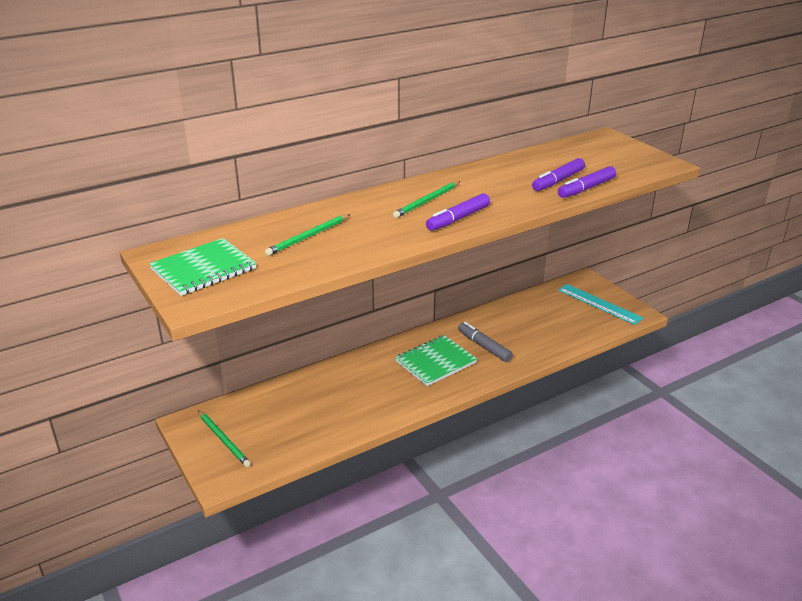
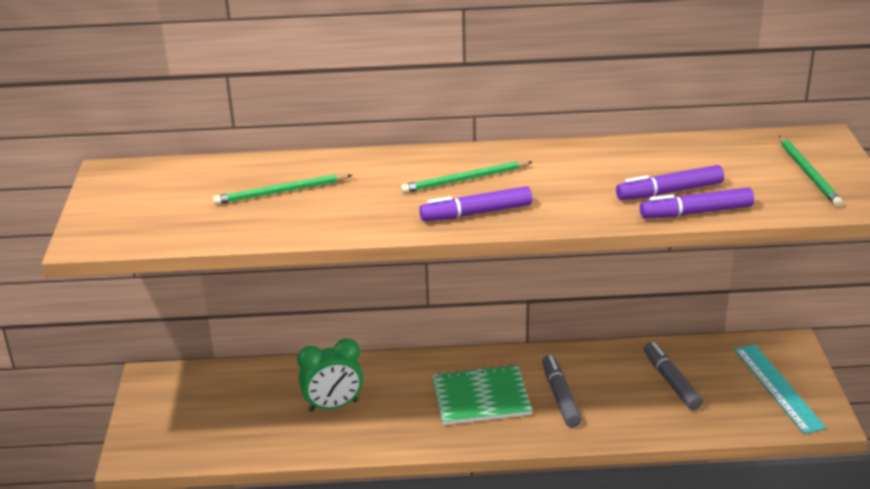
camera: 30 degrees right, 0 degrees up
(203, 269) = (137, 203): green notebook -> none
(224, 440) = (171, 411): green pencil -> green pencil (808, 174)
(342, 398) = (333, 406): none -> green clock
(540, 318) = (671, 382): none -> grey marker

